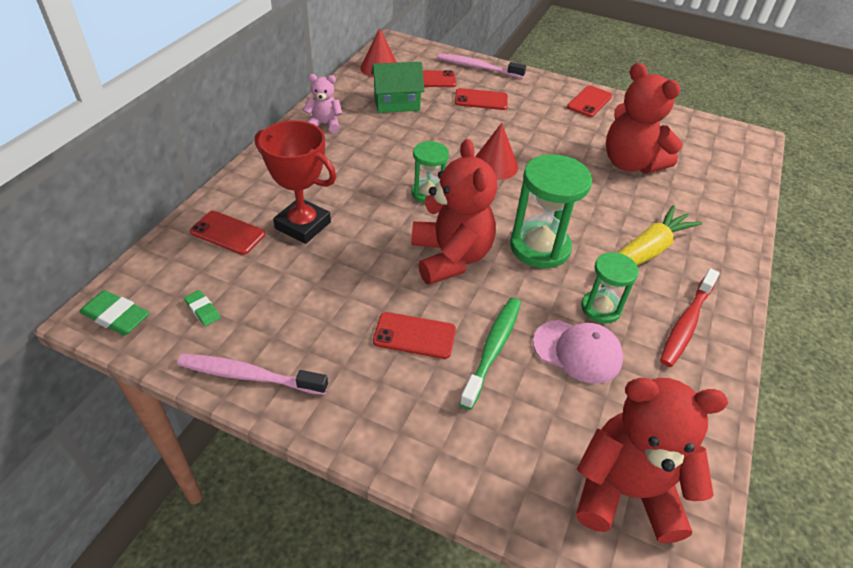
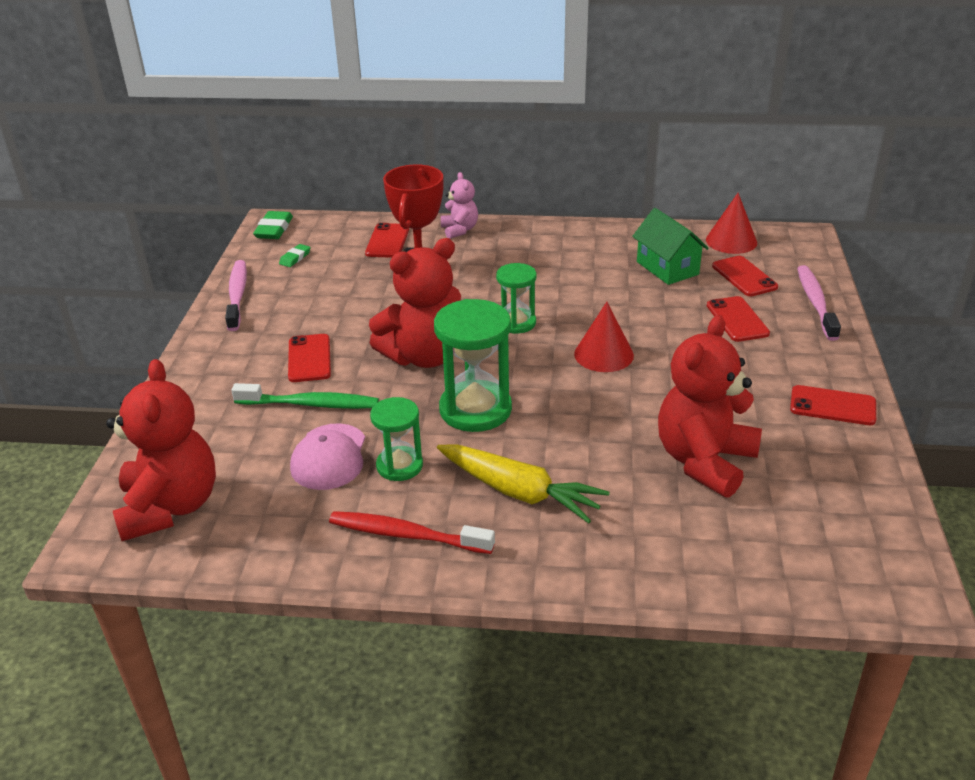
camera: 75 degrees right, 10 degrees down
(324, 124) = (584, 239): pink teddy bear -> pink teddy bear (459, 230)

